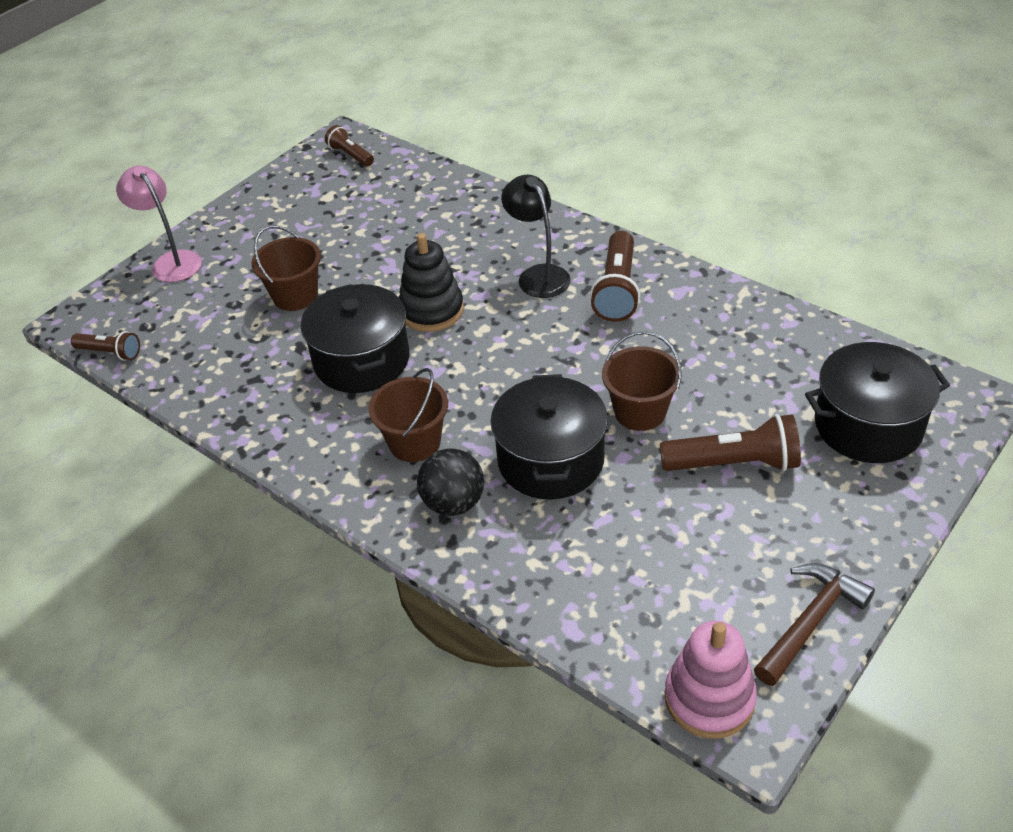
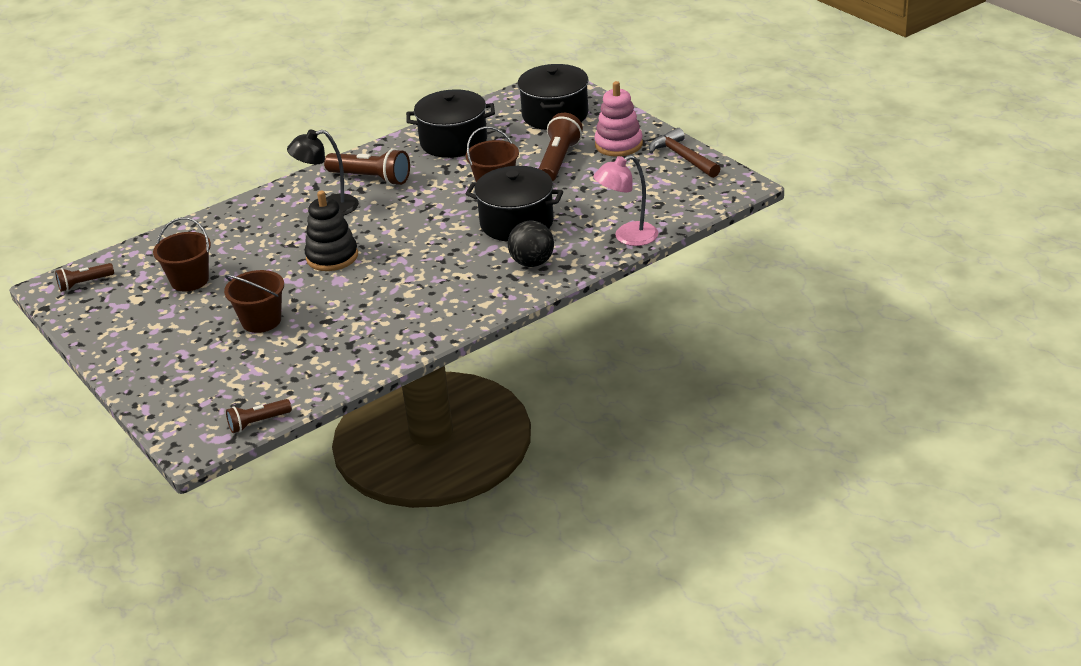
camera: 75 degrees left, 10 degrees down
(110, 352) = (258, 423): brown flashlight -> brown flashlight turned 150 degrees counterclockwise
(171, 261) = (154, 389): pink lamp -> pink lamp (627, 237)
(361, 360) = (365, 292): black pot -> black pot (453, 141)
(414, 442) = (467, 274): brown bucket -> brown bucket (190, 280)
(709, 698) = (717, 194): pink stacking toy -> pink stacking toy (618, 145)

